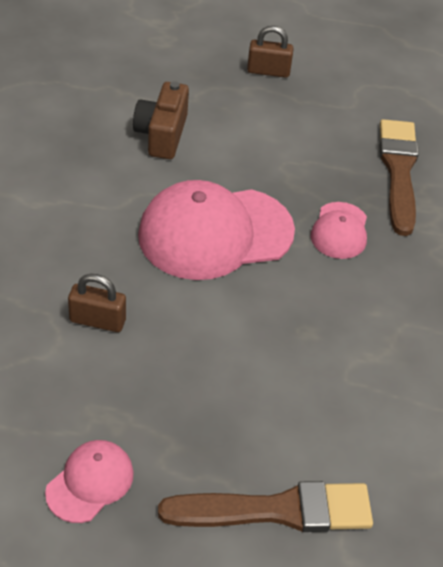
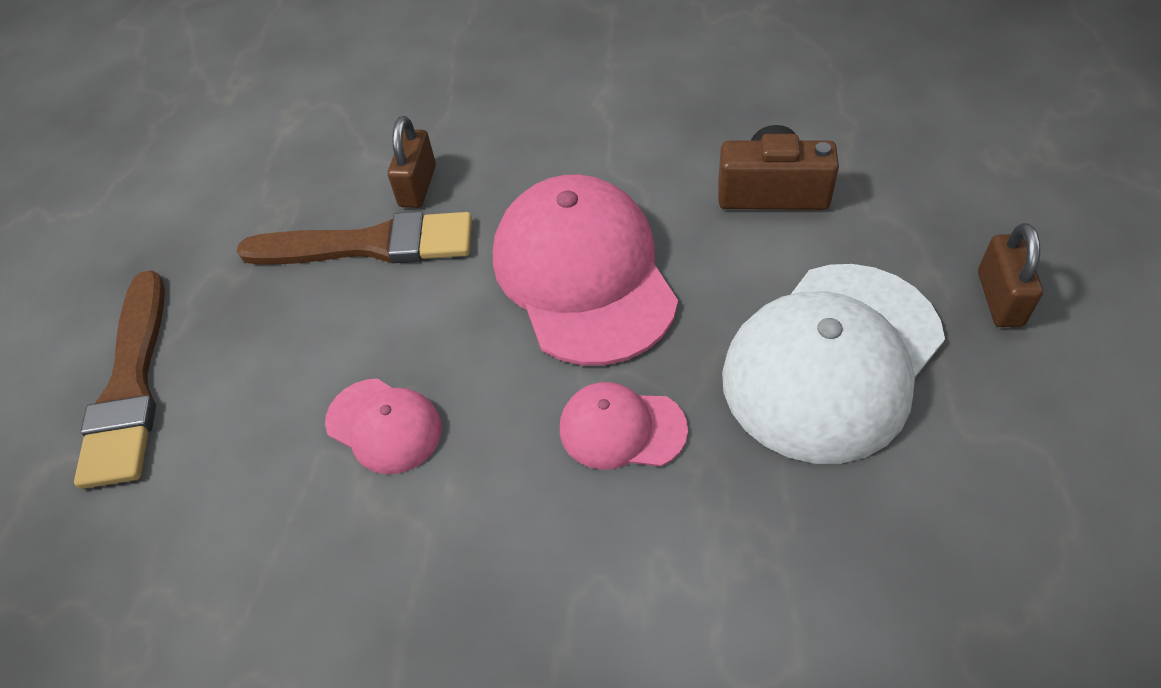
camera: 95 degrees right, 5 degrees up
(90, 482) = (198, 218): pink cap -> pink cap (384, 426)
(301, 139) = (832, 360): none -> white cap
(398, 171) = (803, 519): brown brush -> brown brush (370, 245)

